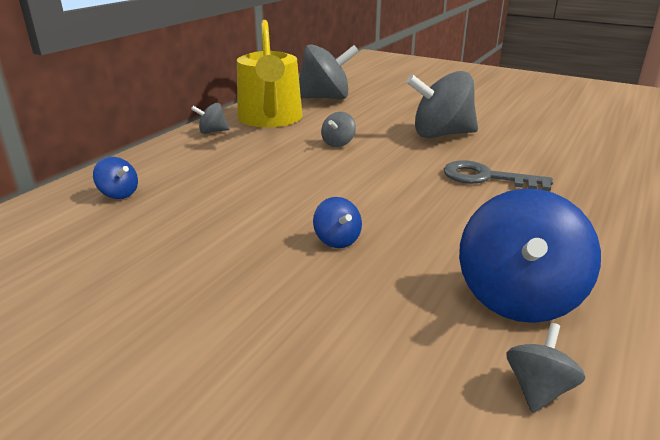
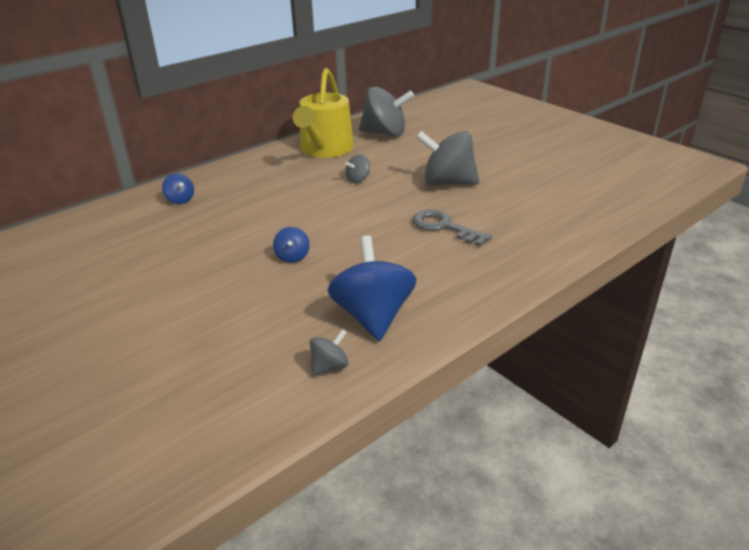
camera: 20 degrees right, 5 degrees up
(212, 132) = (273, 156): grey spinning top -> none
(518, 297) = (373, 316): blue spinning top -> blue spinning top turned 135 degrees clockwise

